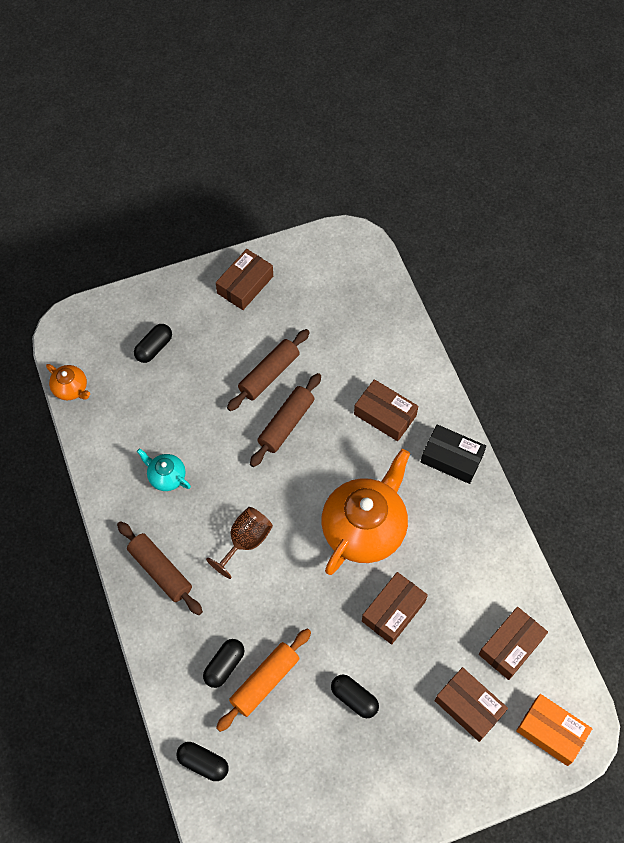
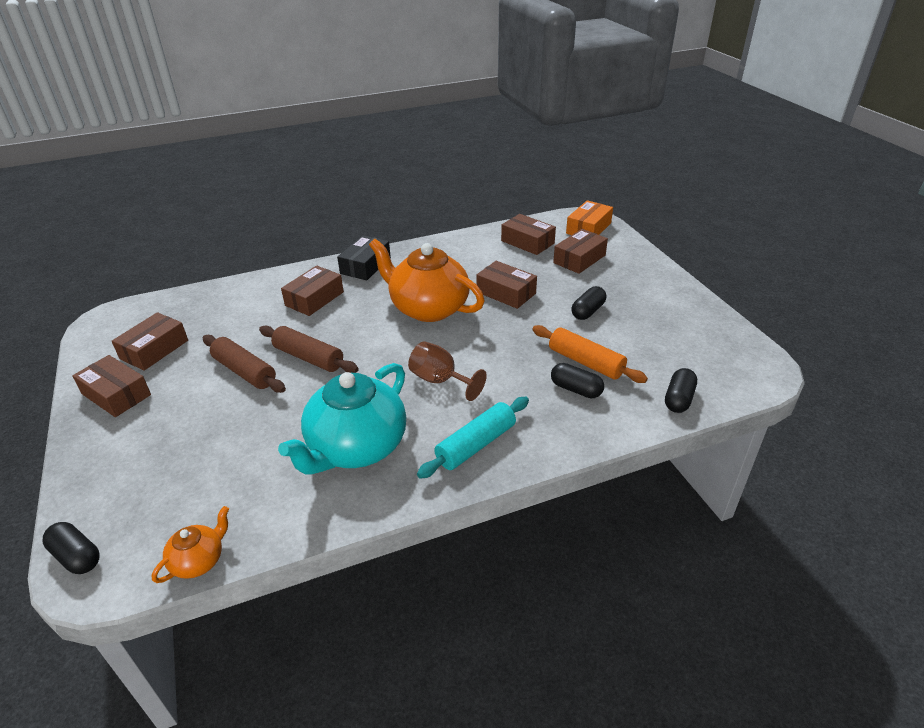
camera: 90 degrees left, 25 degrees down
(154, 348) = (169, 471): black capsule -> black capsule (77, 556)
(160, 571) = (476, 445): brown rolling pin -> turquoise rolling pin
(166, 476) = (356, 447): turquoise teapot -> turquoise teapot, size x2.18
(305, 294) = (154, 349): none -> brown box

